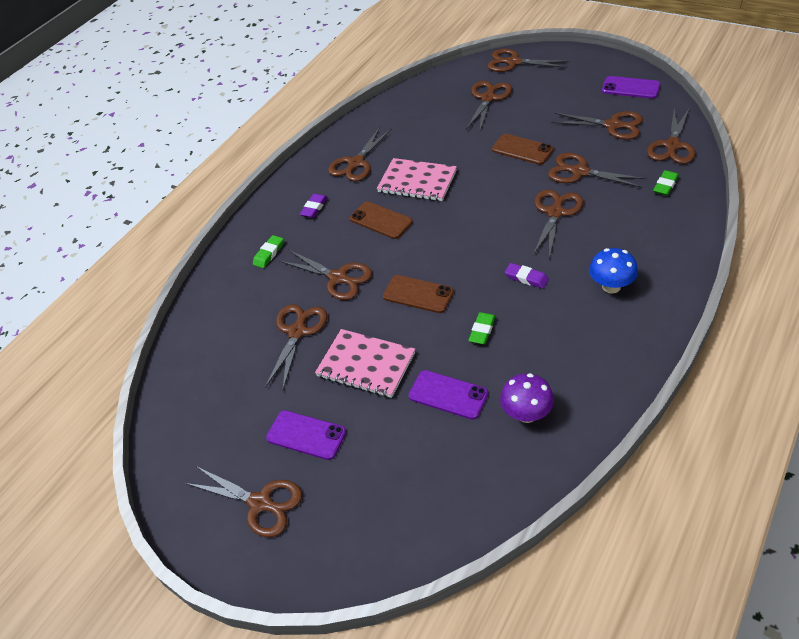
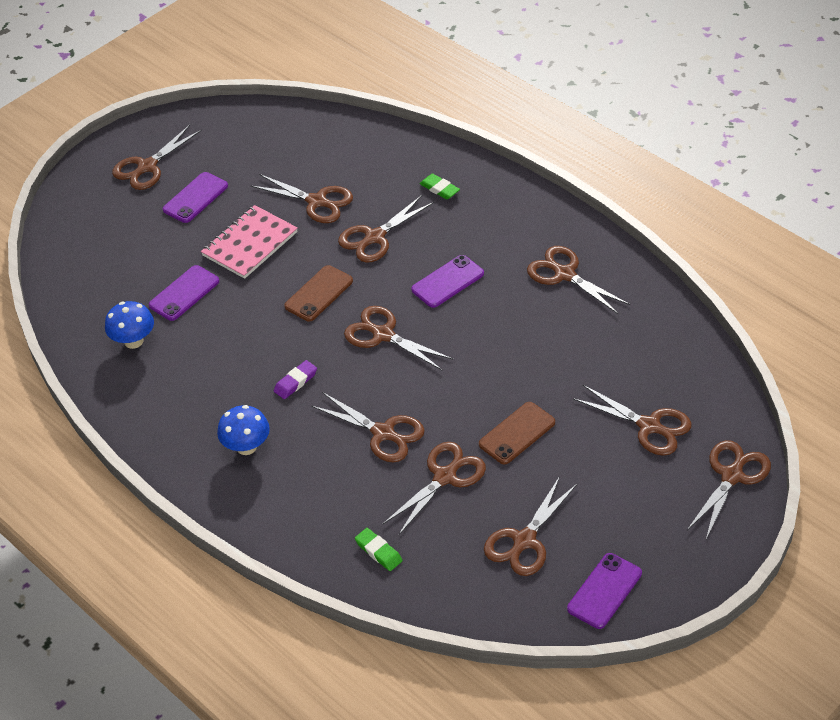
camera: 100 degrees right, 0 degrees up
(314, 208) = (498, 230): purple eraser -> none
(381, 220) = (447, 282): brown phone -> purple phone
(417, 182) = (501, 323): pink notebook -> none
(482, 330) = (245, 332): green eraser -> none
(526, 414) = (133, 341): purple mushroom -> blue mushroom
(672, 146) = (450, 588): brown scissors -> brown scissors (383, 335)

